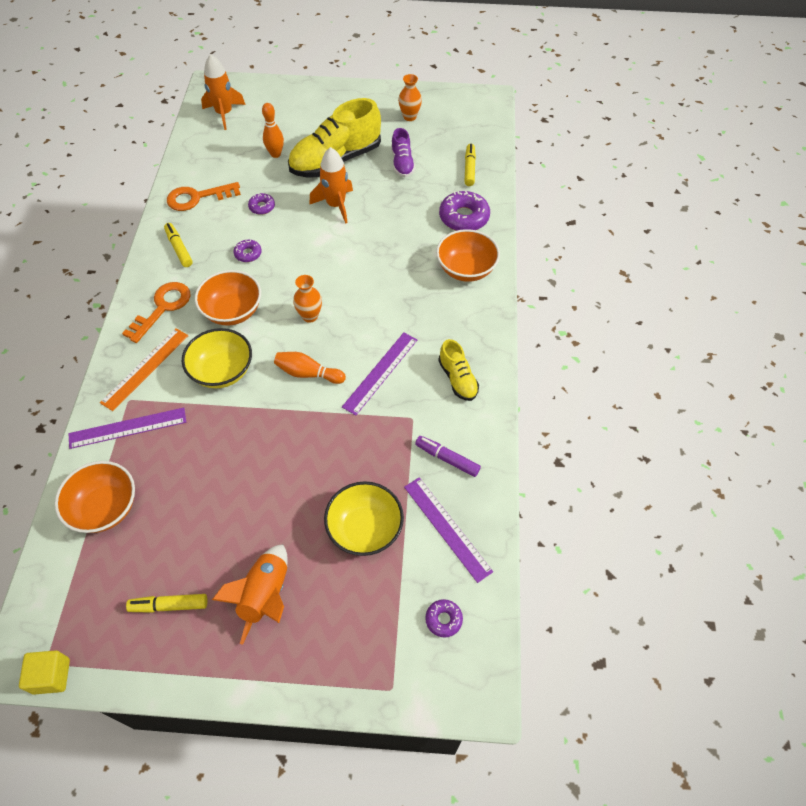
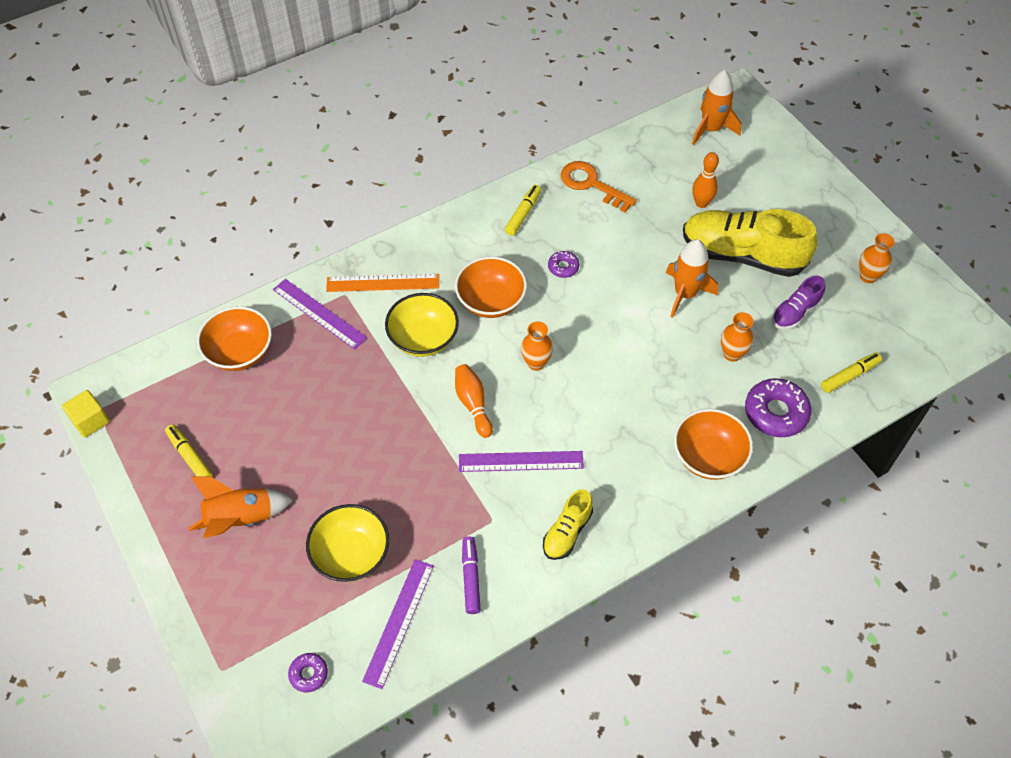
camera: 55 degrees right, 0 degrees up
(162, 308) = (451, 249): orange key -> none
(262, 207) = (627, 238): purple donut -> none
(403, 211) = (732, 354): none -> orange vase

